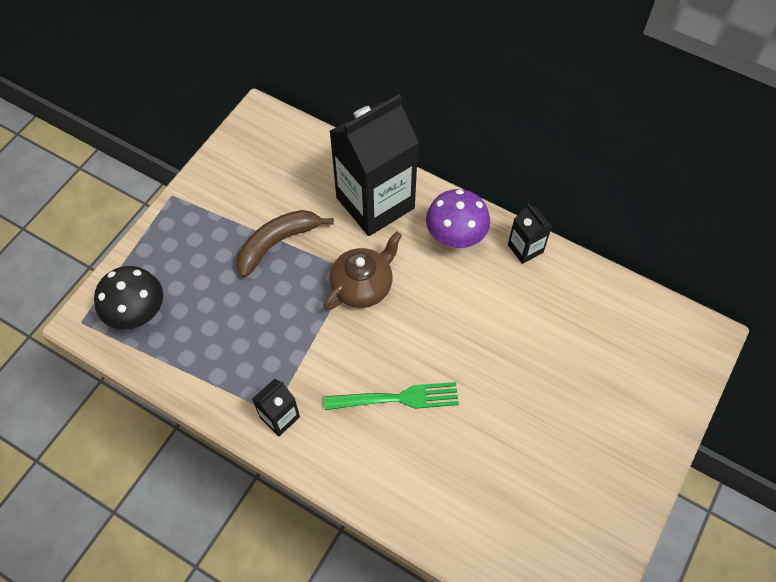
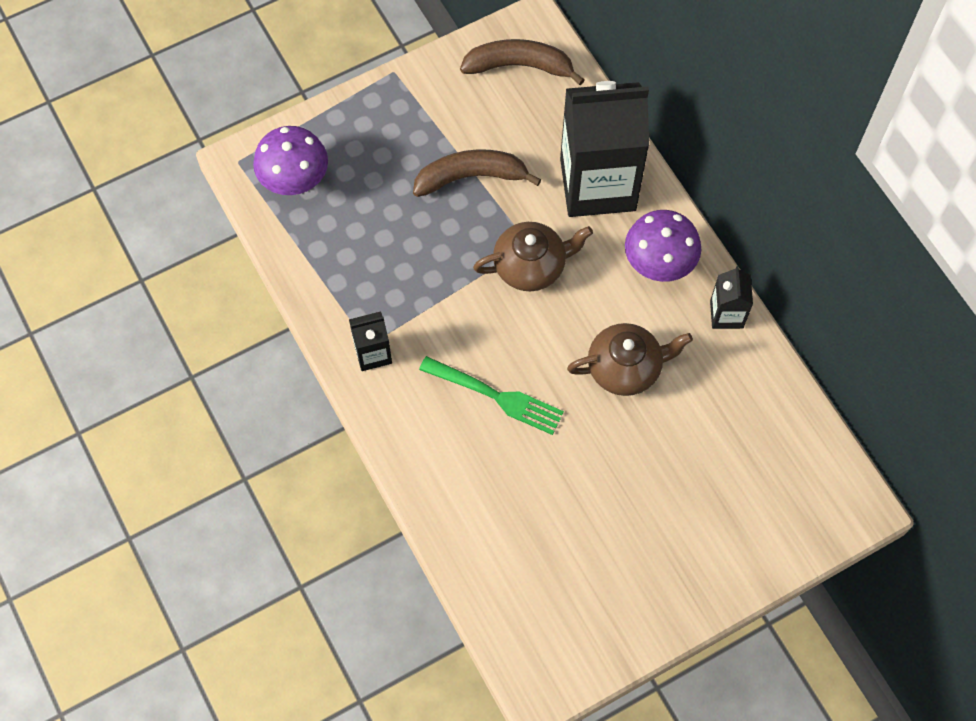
camera: 30 degrees right, 5 degrees up
(139, 315) = (295, 182): black mushroom -> purple mushroom
(266, 148) = (519, 66): none -> brown banana
(479, 324) = (625, 368): none -> brown teapot

